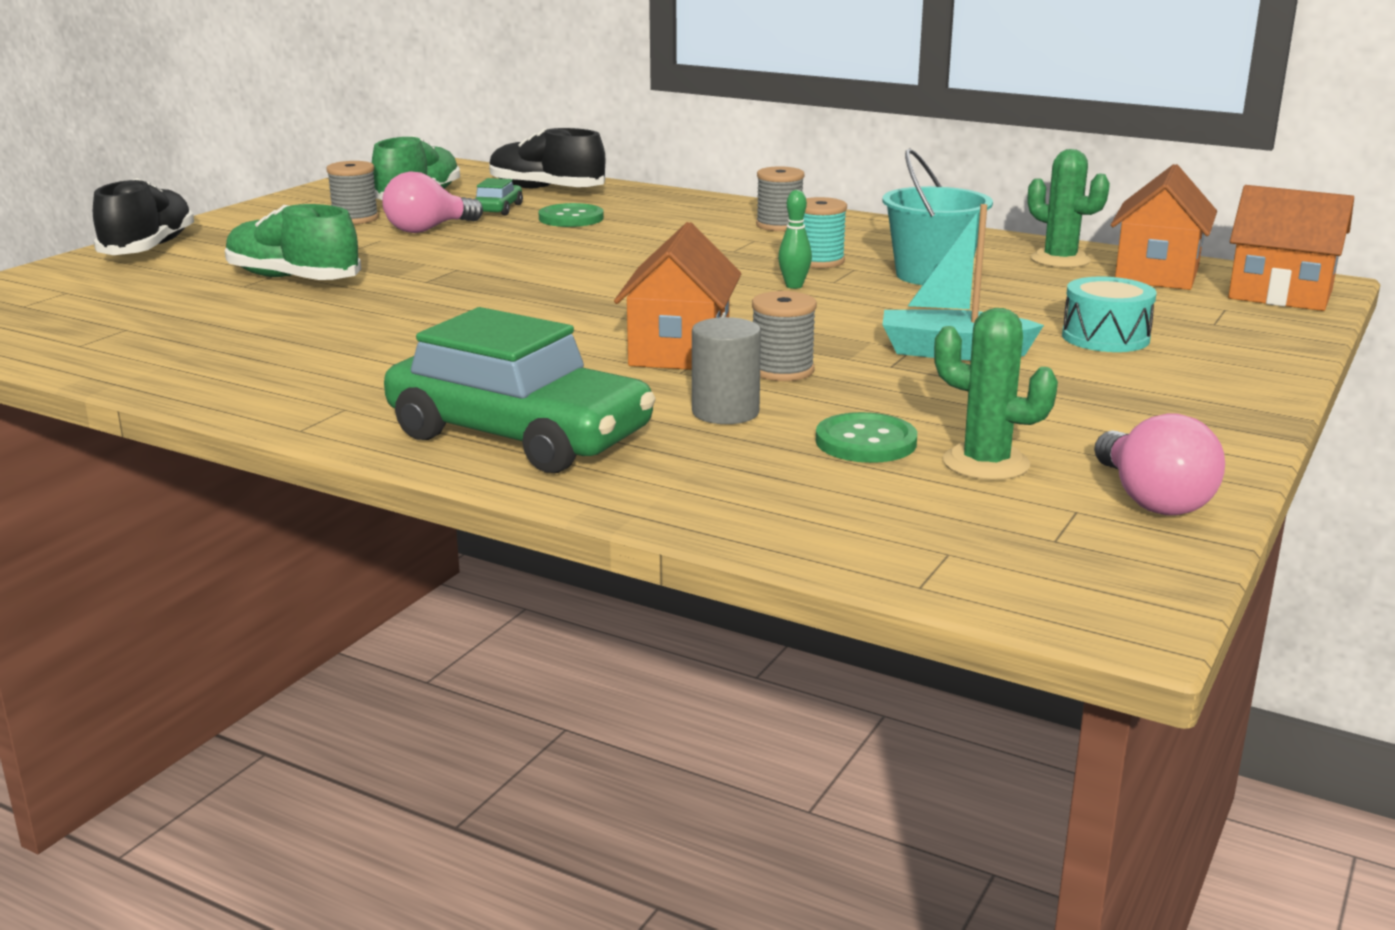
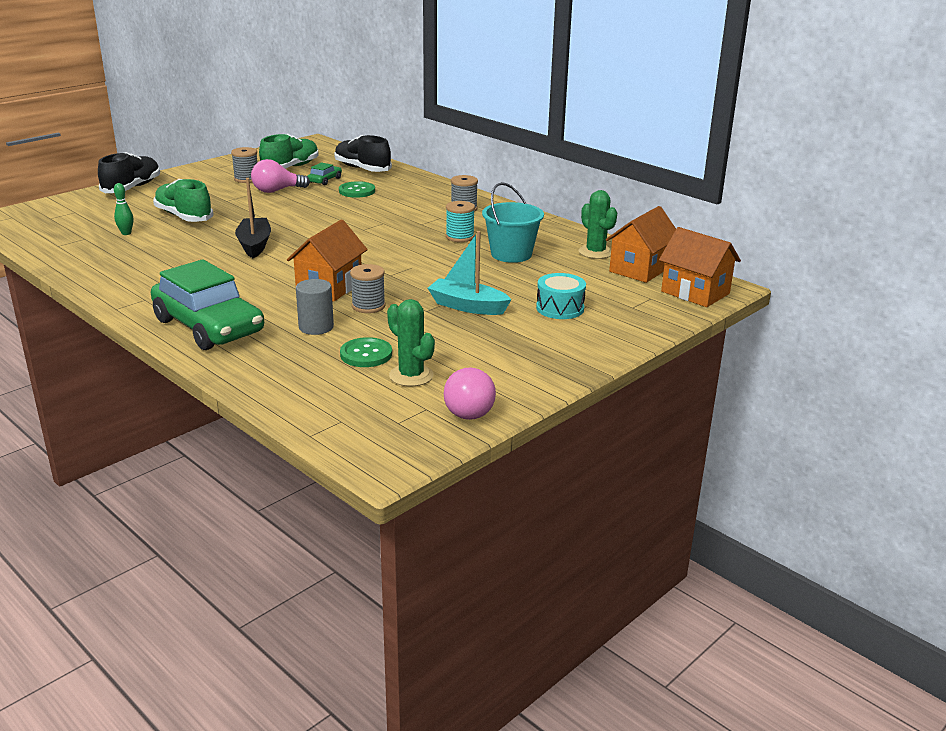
camera: 15 degrees right, 5 degrees up
(472, 306) = (254, 245): none -> black boat
(794, 286) = (429, 252): green bowling pin -> green bowling pin (126, 233)

